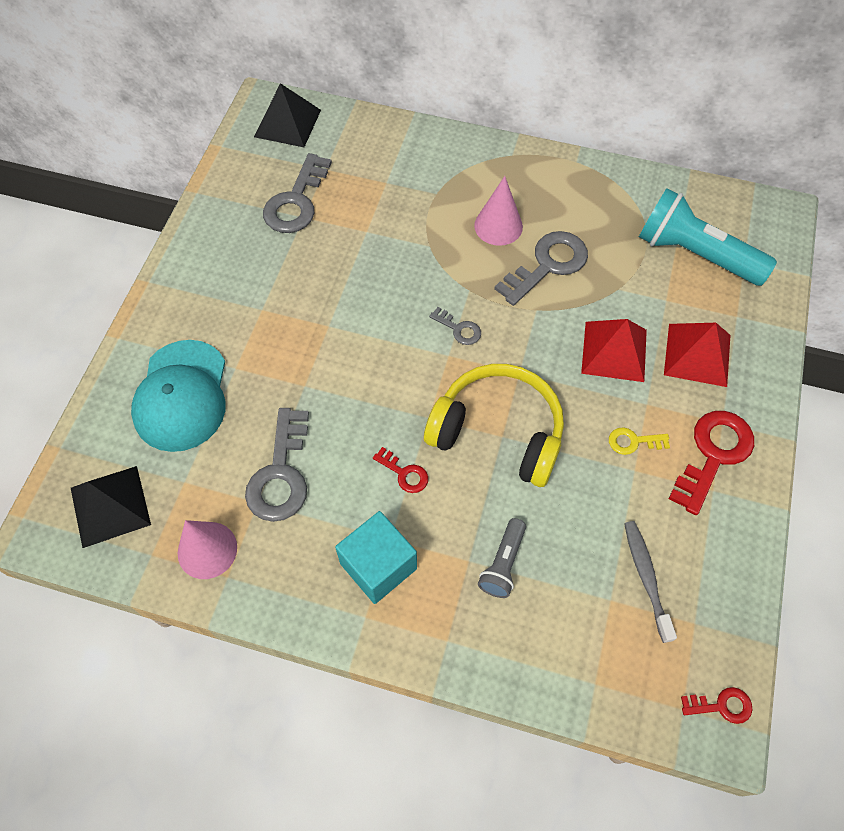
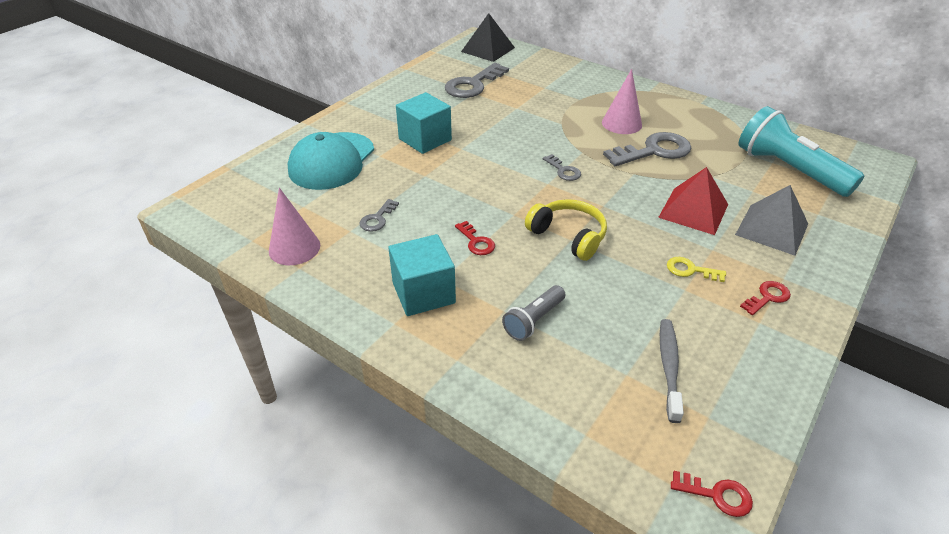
camera: 20 degrees right, 20 degrees down
(110, 506) = (242, 206): black pyramid -> none
(278, 323) = (425, 139): none -> turquoise cube
(281, 474) = (377, 219): grey key -> grey key, size x0.50
(498, 432) = (568, 236): yellow headphones -> yellow headphones, size x0.65
(697, 354) = (771, 229): red pyramid -> grey pyramid
(713, 454) = (767, 297): red key -> red key, size x0.50

